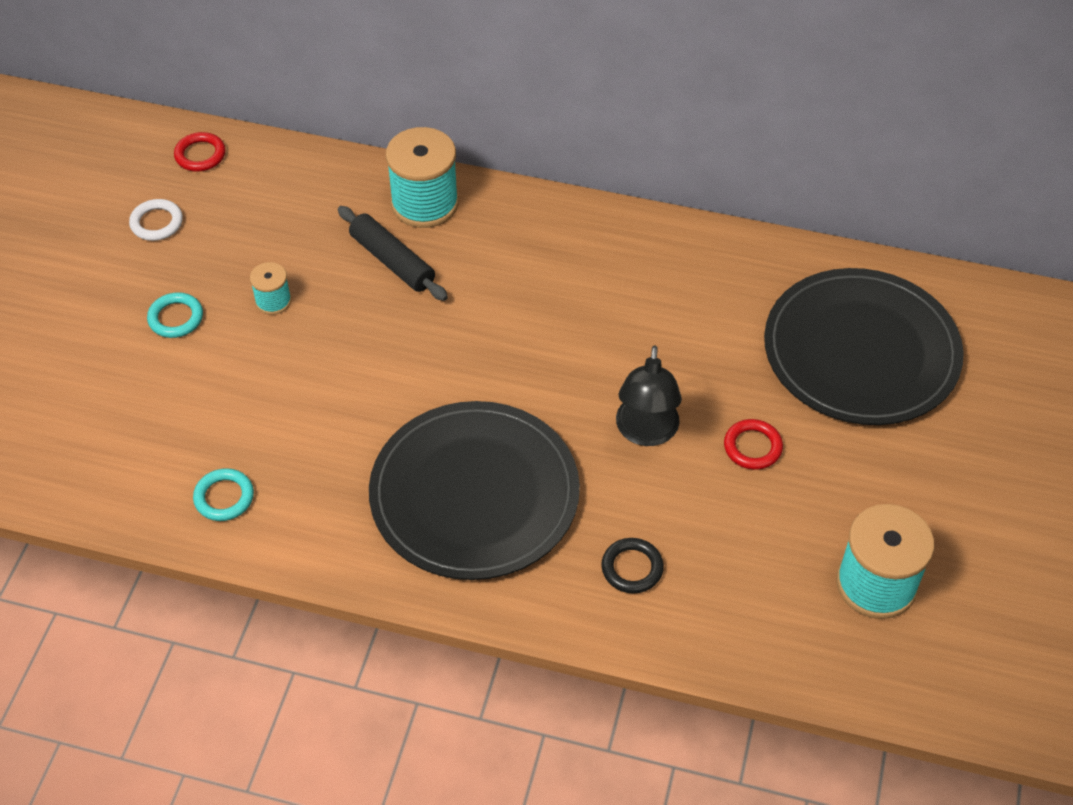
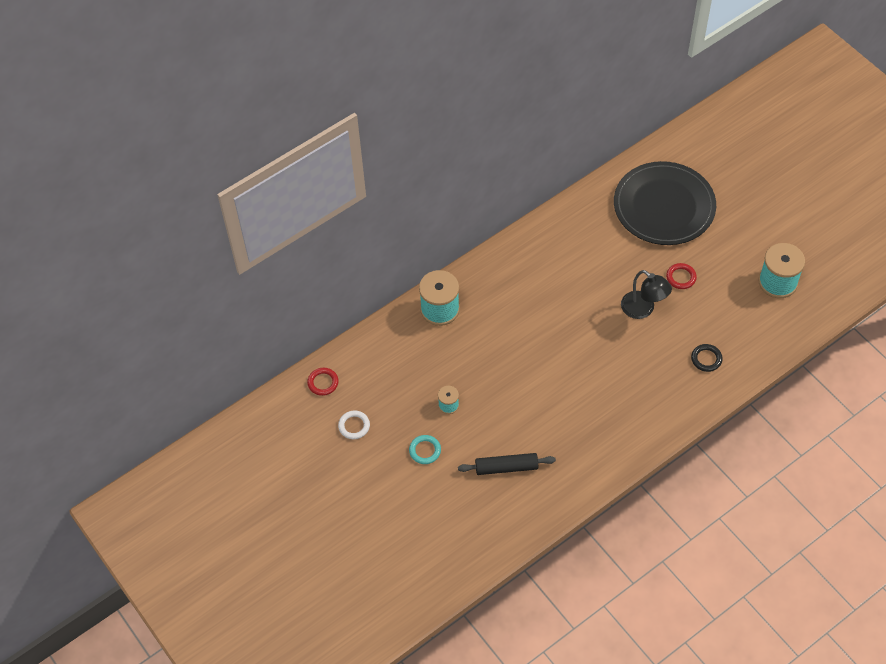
camera: 50 degrees left, 5 degrees up
(224, 497) = (549, 488): turquoise ring -> none
(392, 261) = (465, 343): black rolling pin -> black rolling pin (506, 467)
(474, 494) = (624, 392): black plate -> none

